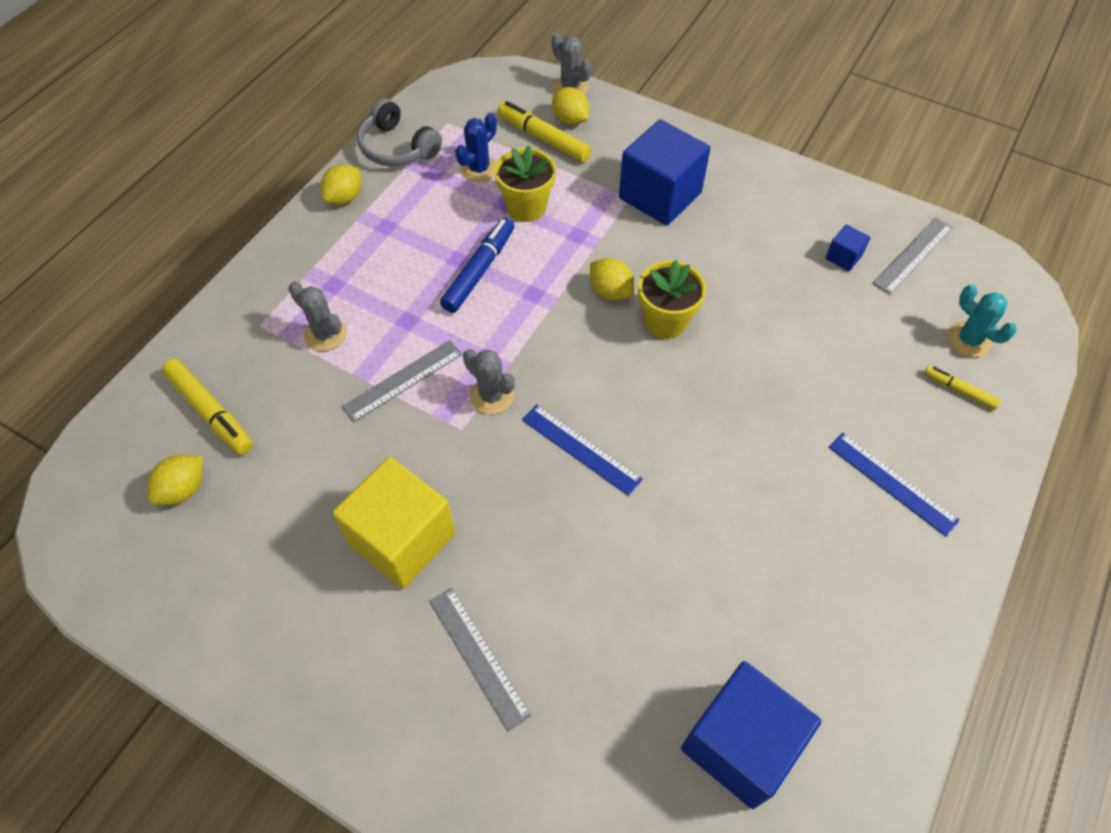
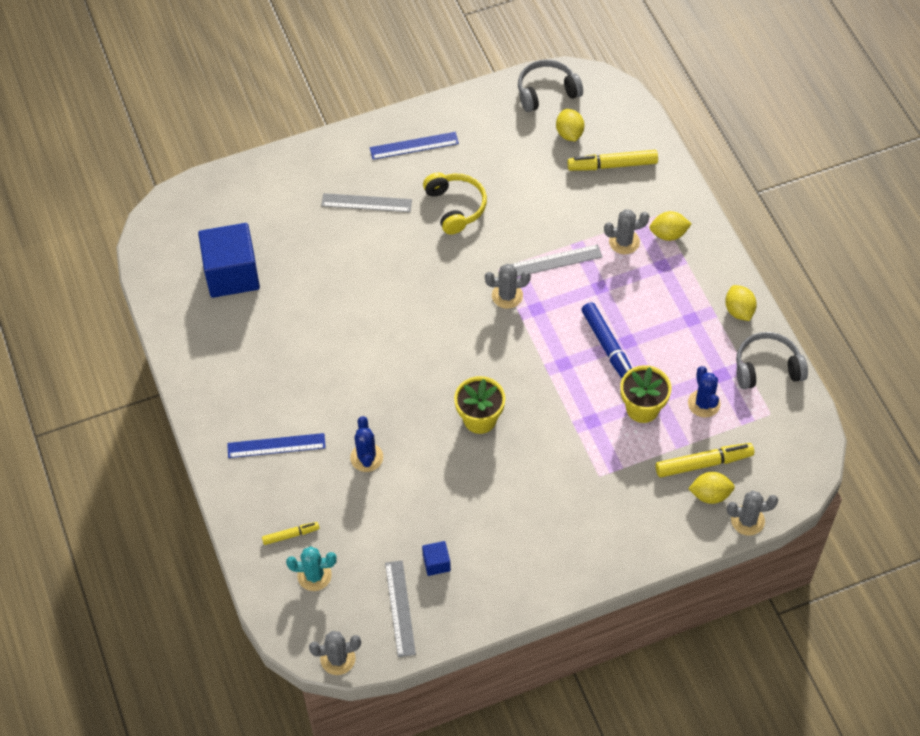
camera: 130 degrees right, 0 degrees up
(117, 565) = (546, 92): none -> grey headphones
(402, 539) = (455, 207): yellow cube -> yellow headphones
(403, 380) = (556, 261): grey ruler -> grey ruler turned 75 degrees clockwise
(581, 448) = (434, 315): blue ruler -> blue ruler (414, 146)
(610, 291) = (529, 406): yellow lemon -> yellow lemon (668, 234)
(660, 195) = (585, 496): blue cube -> none
(810, 387) = (366, 457): none -> blue cactus
(1009, 267) = (338, 659): none -> grey cactus

